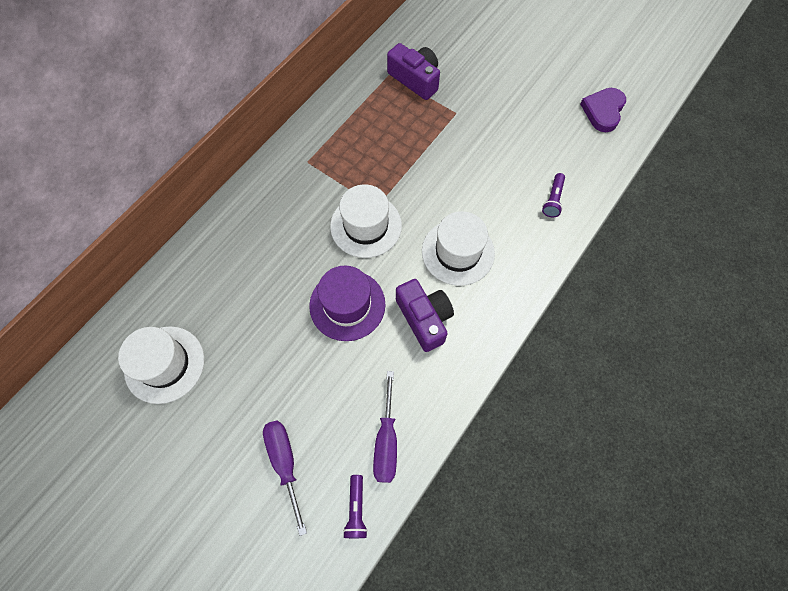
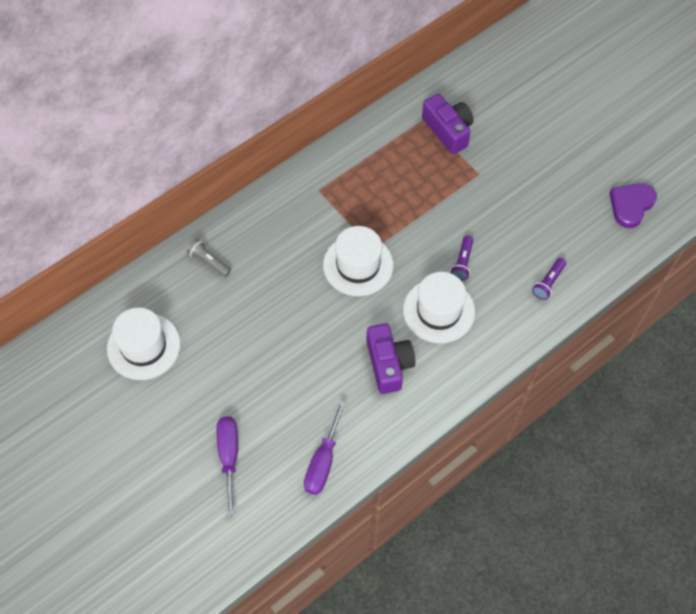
camera: 15 degrees right, 5 degrees down
(214, 258) = (209, 262): none -> grey flashlight
(347, 305) = (320, 334): purple hat -> none
(356, 509) = (281, 510): purple flashlight -> purple flashlight (462, 262)

